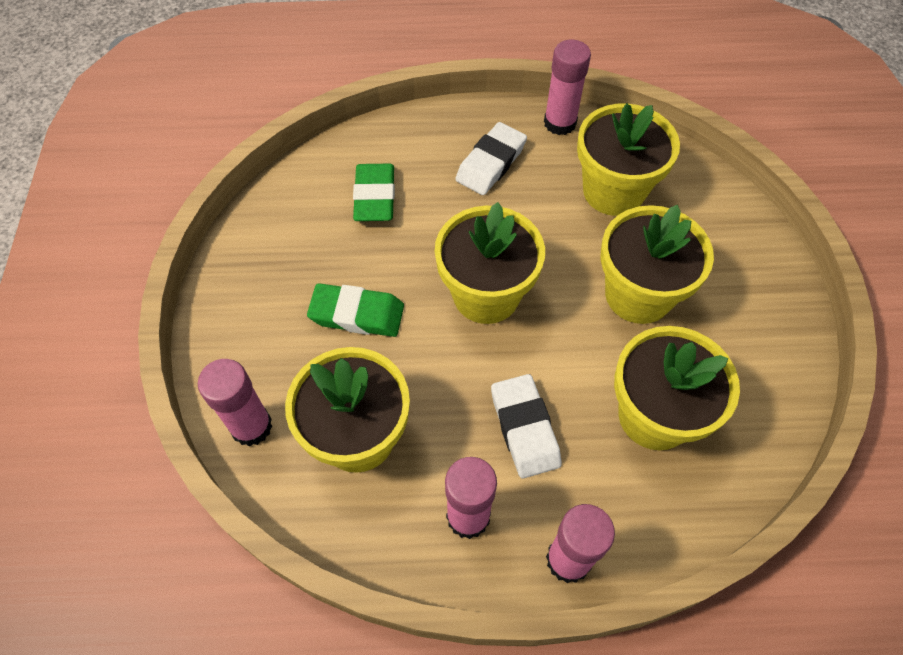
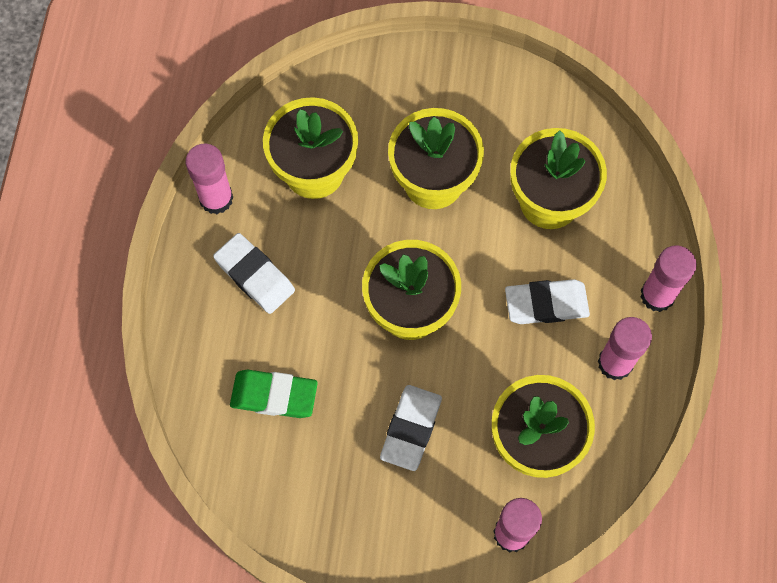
camera: 80 degrees left, 10 degrees up
(357, 314) = (411, 429): green eraser -> white eraser

